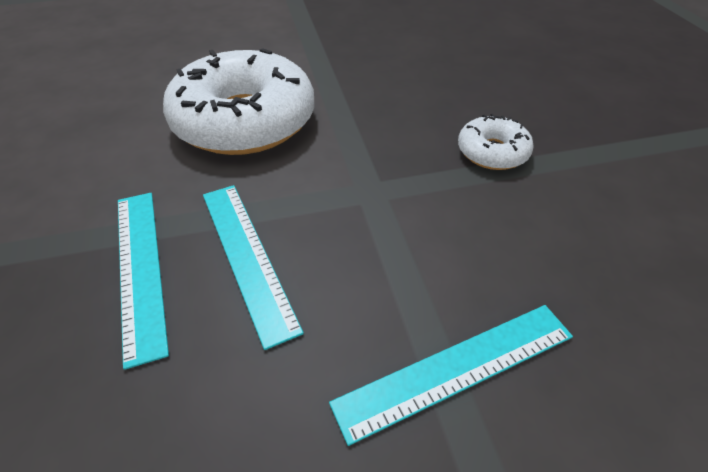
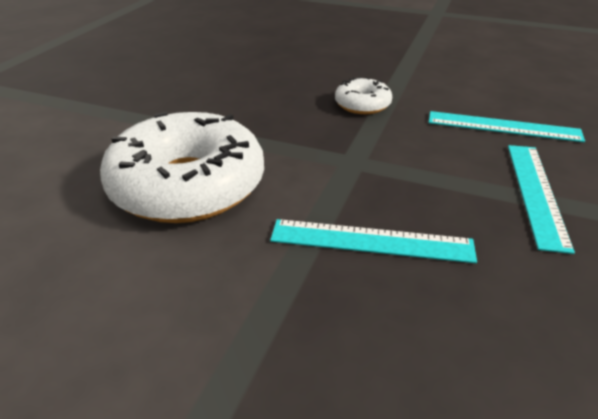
camera: 55 degrees left, 10 degrees down
(140, 268) = (333, 307): turquoise ruler -> turquoise ruler (503, 126)

